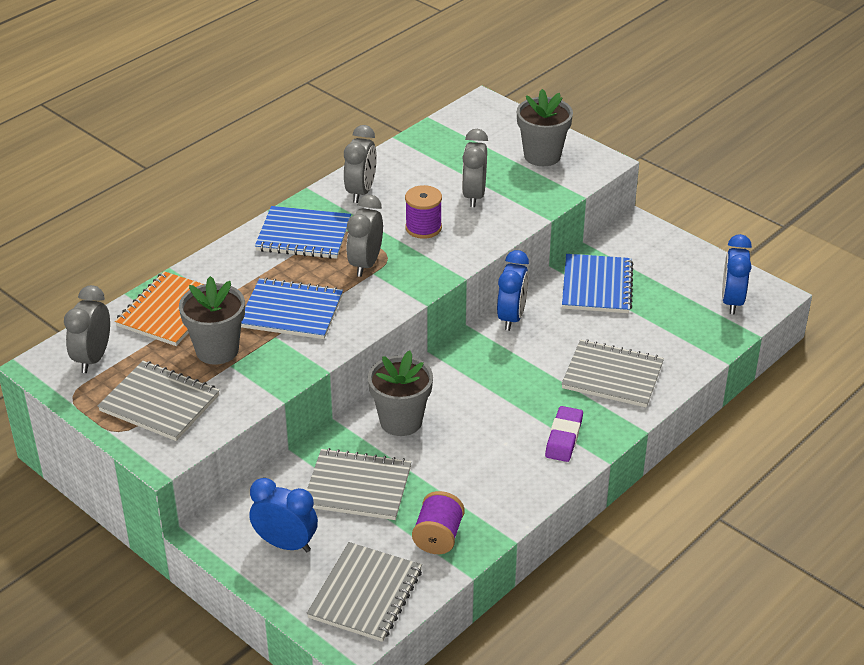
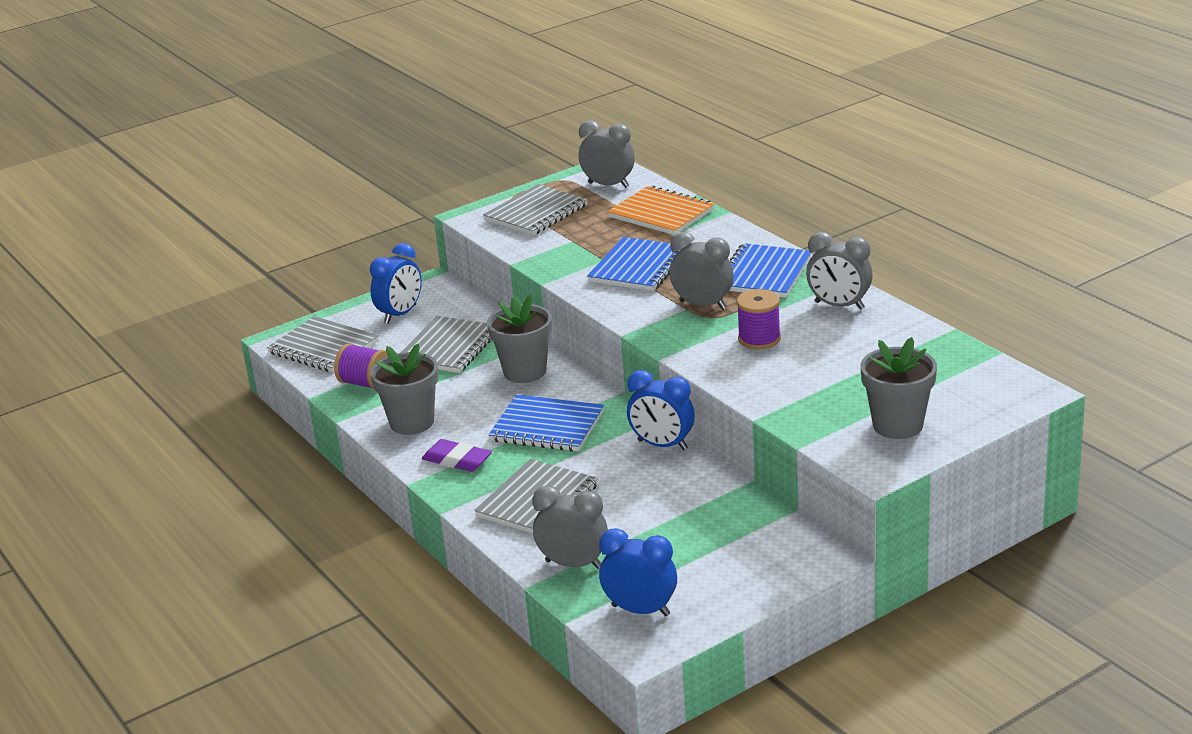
camera: 105 degrees right, 10 degrees down
(217, 350) = (596, 234): grey flower pot -> grey flower pot (412, 422)
(474, 196) = (816, 373): grey clock -> grey clock (573, 564)
(597, 286) = (703, 509): blue notebook -> blue notebook (547, 426)

